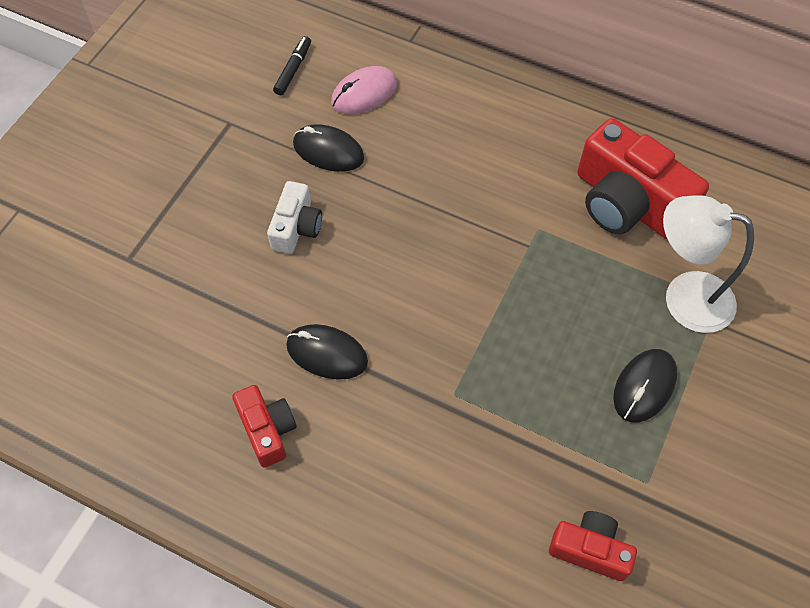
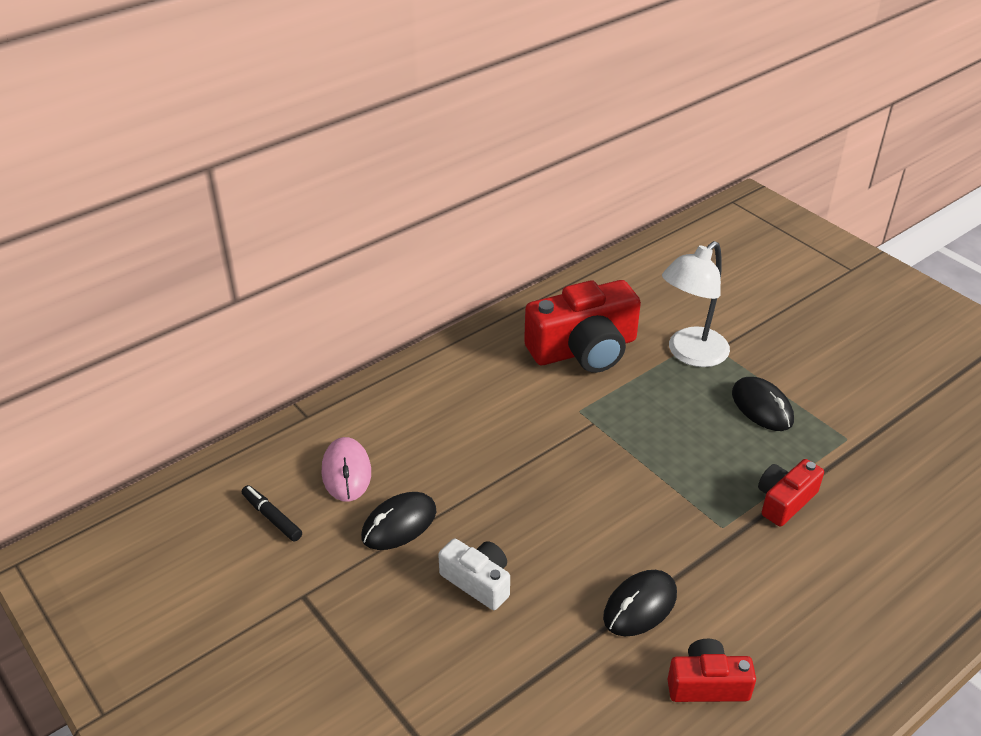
camera: 65 degrees left, 20 degrees down
(590, 549) = (896, 494): red camera -> red camera (784, 501)

